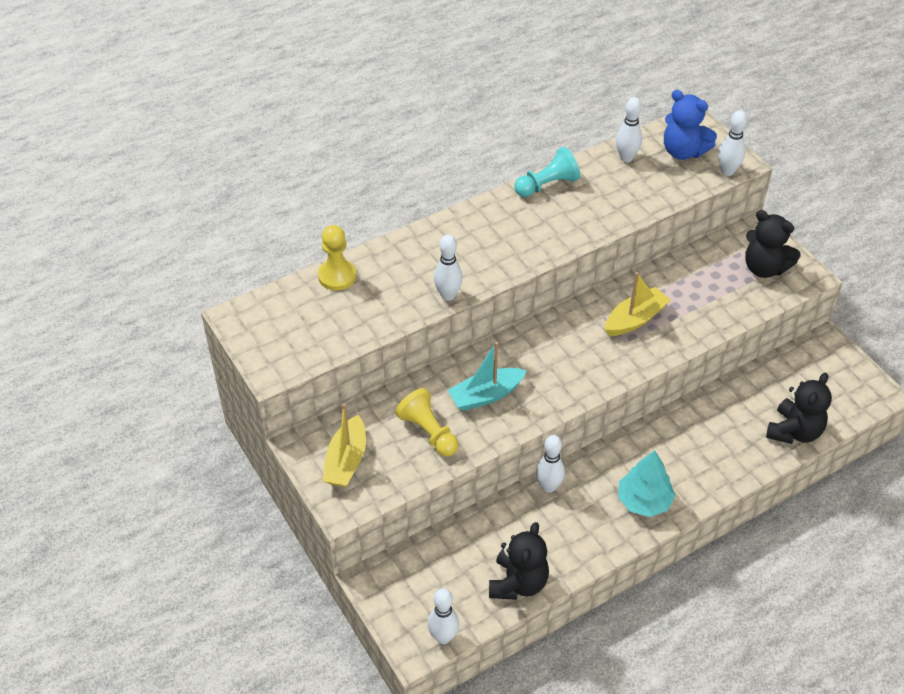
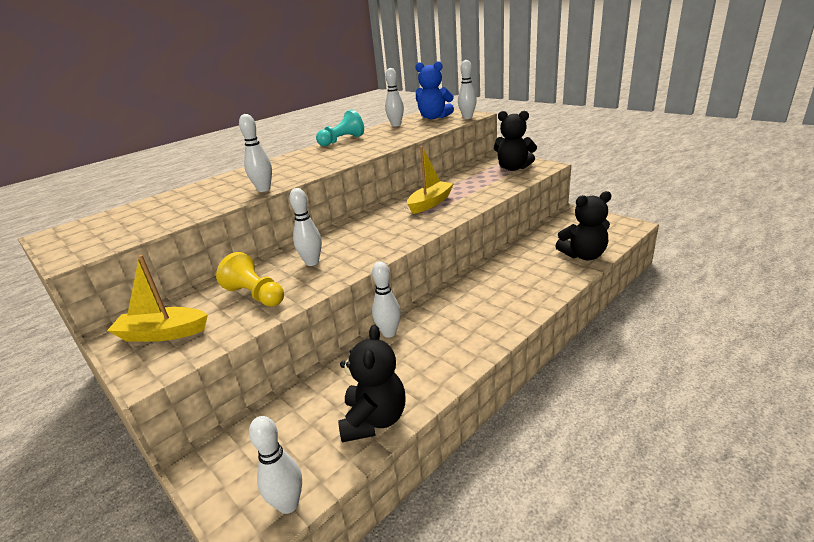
camera: 10 degrees left, 20 degrees down
(337, 276) = (164, 199): yellow pawn -> none
(346, 461) = (163, 333): yellow boat -> yellow boat turned 90 degrees clockwise
(486, 395) = (312, 262): turquoise boat -> white bowling pin
(644, 501) = (482, 323): turquoise tree -> none
(794, 431) = (583, 255): black teddy bear -> black teddy bear turned 60 degrees clockwise

